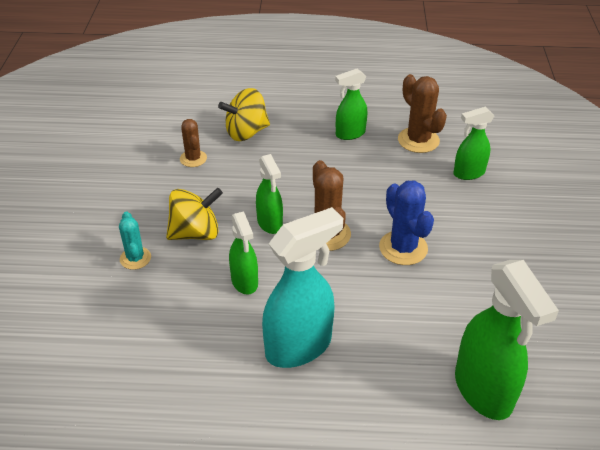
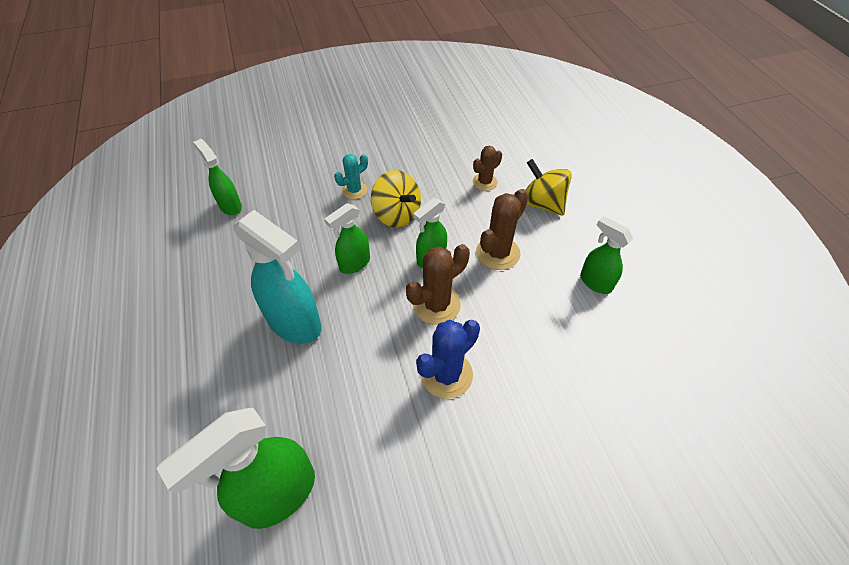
camera: 70 degrees right, 10 degrees up
(418, 140) = (628, 348): brown cactus -> brown cactus (498, 253)
(468, 173) = (602, 415): green spray bottle -> green spray bottle (230, 206)

